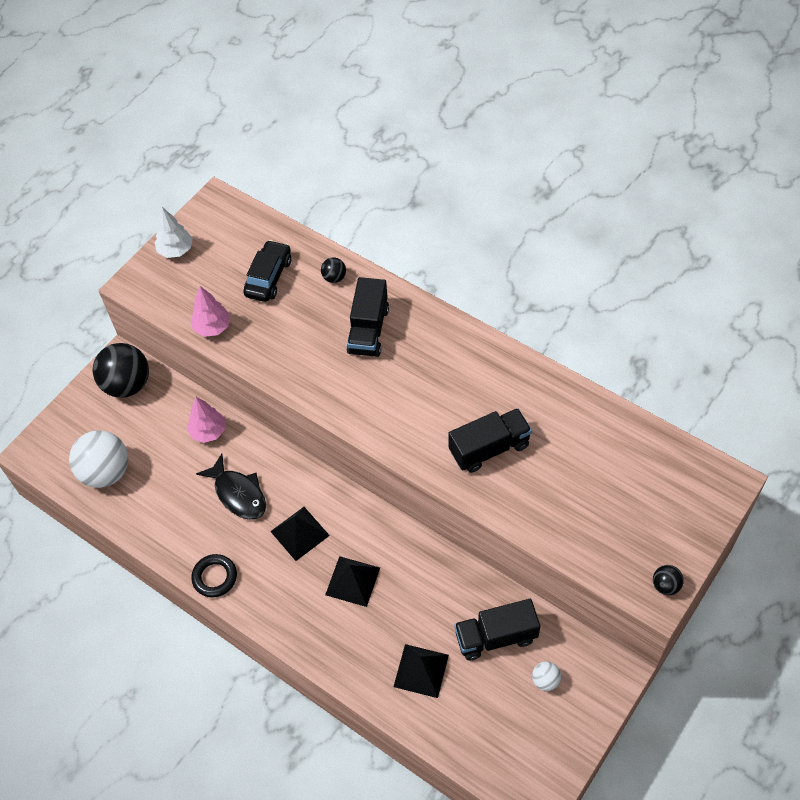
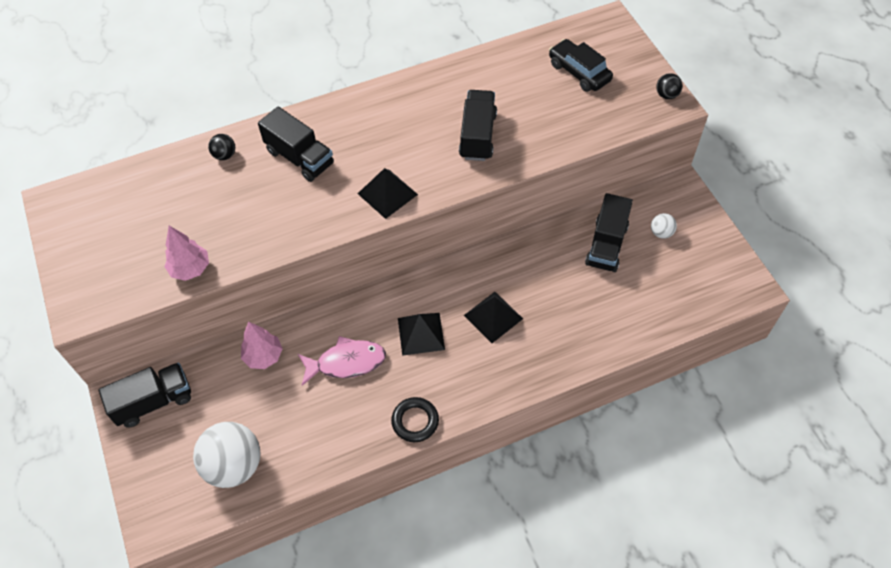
camera: 60 degrees left, 0 degrees up
(127, 384) = (153, 401): black ball -> black truck
(176, 250) = (75, 258): white tree -> none
(238, 494) = (346, 362): black fish -> pink fish
(268, 277) = (178, 201): black car -> black car (579, 72)
(421, 670) = (603, 308): black pyramid -> black pyramid (387, 194)

